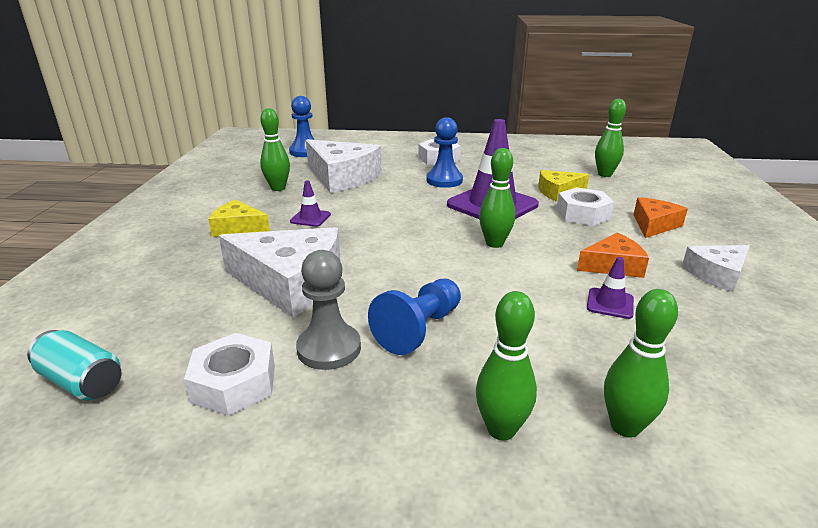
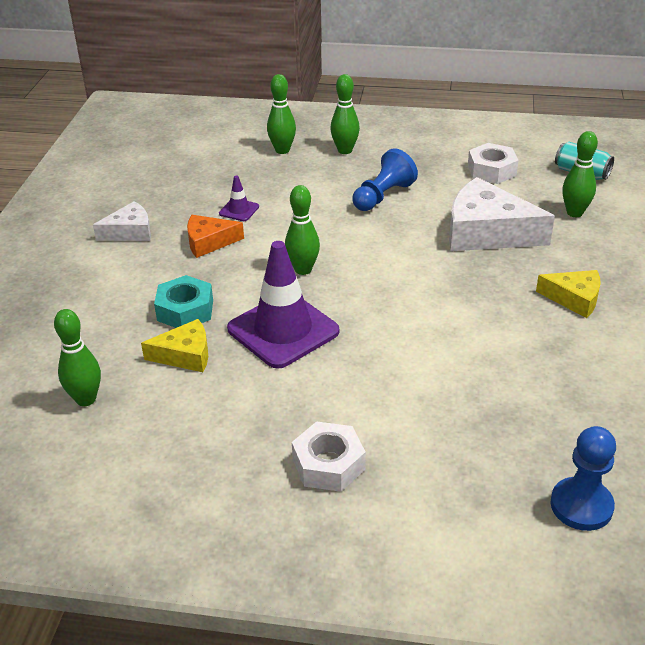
camera: 175 degrees left, 10 degrees up
(278, 188) = (570, 378): green bowling pin -> green bowling pin (574, 213)
(310, 218) = (500, 313): purple traffic cone -> none
(329, 348) = (441, 186): grey pawn -> none
(342, 177) = (486, 405): white cheese -> none
(444, 180) = (332, 390): blue pawn -> none
(583, 214) = (185, 310): white nut -> turquoise nut
(654, 225) = (122, 291): orange cheese -> none

